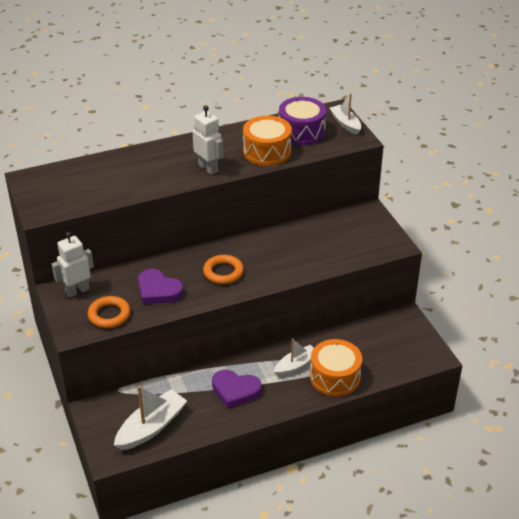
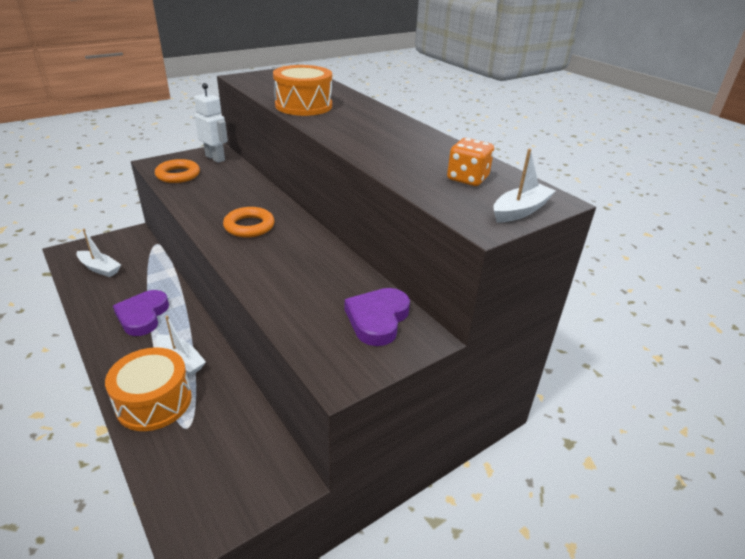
camera: 75 degrees right, 5 degrees down
(151, 427) = (99, 268): white boat -> white boat, size x0.64
(158, 290) = (215, 193): purple heart -> purple heart (377, 319)
(208, 168) = (344, 131): white robot -> none
(267, 151) = (400, 159): orange drum -> orange drum (303, 106)
(301, 132) = (467, 178): purple drum -> orange dice

